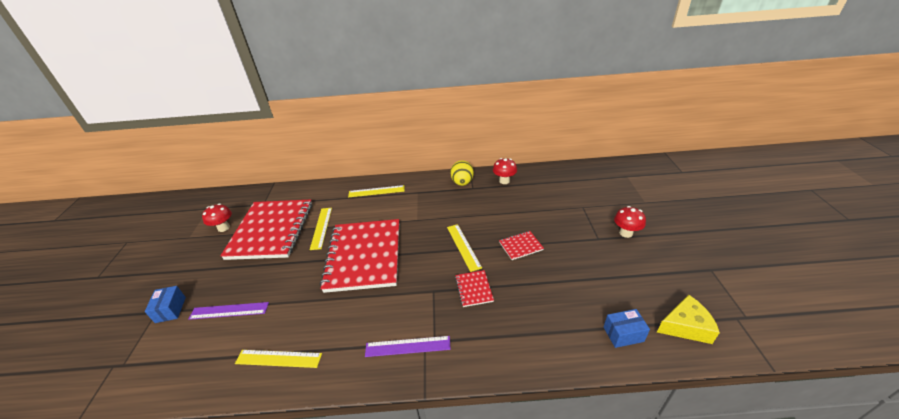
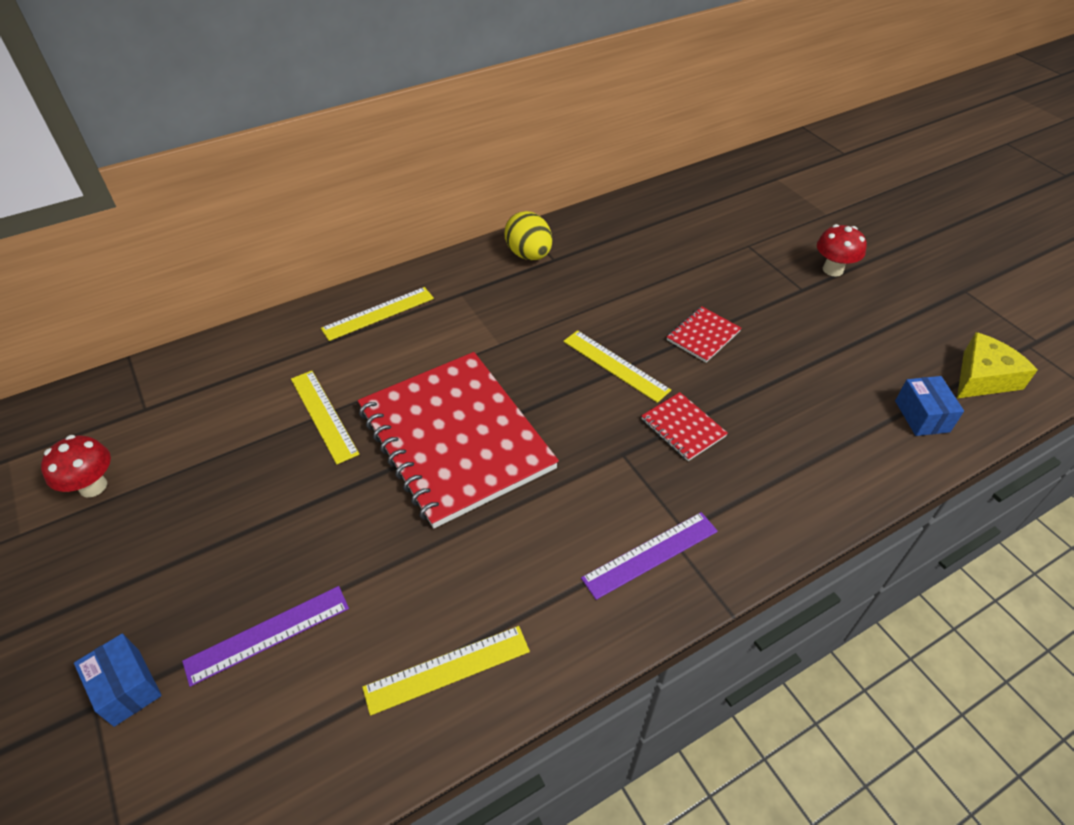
camera: 30 degrees left, 10 degrees up
(271, 230) = (217, 455): red notebook -> none
(504, 181) = (598, 233): red mushroom -> none
(623, 334) = (922, 416): blue box -> blue box turned 60 degrees counterclockwise

